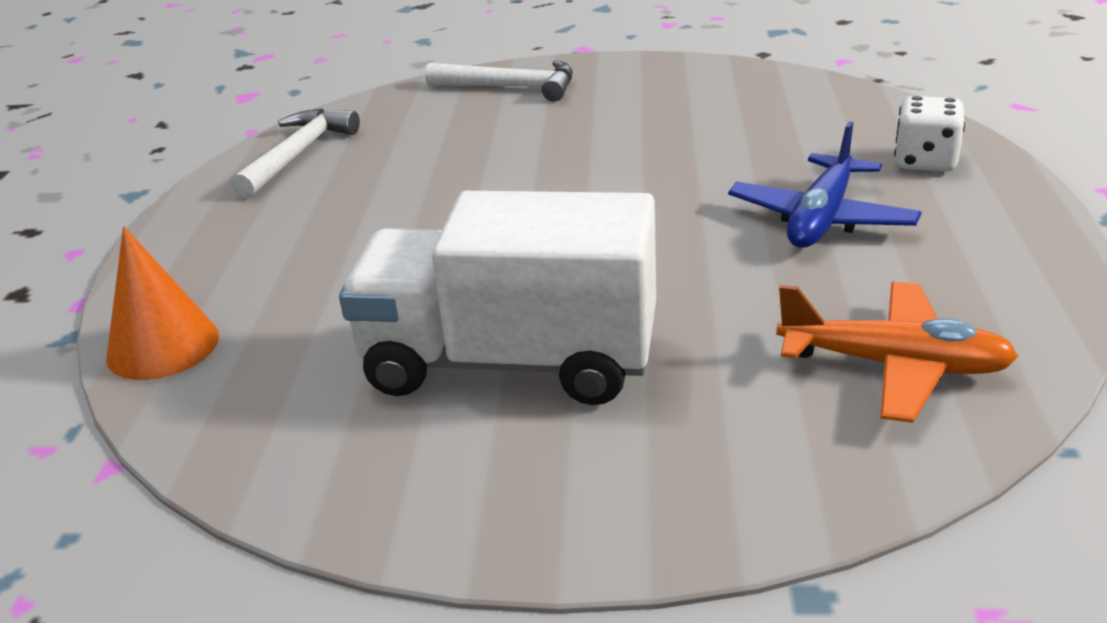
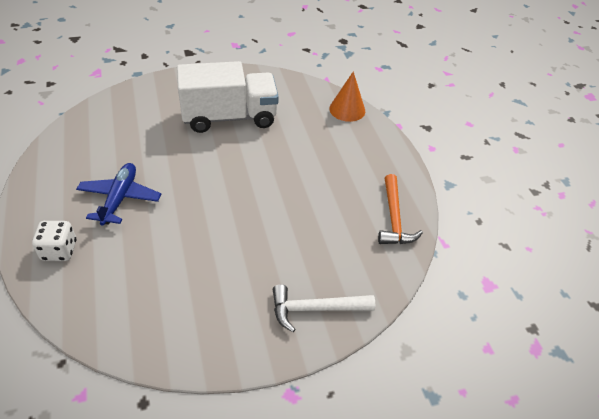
camera: 155 degrees right, 15 degrees up
(298, 154) = (394, 218): white hammer -> orange hammer
(893, 365) = (105, 129): orange plane -> none

